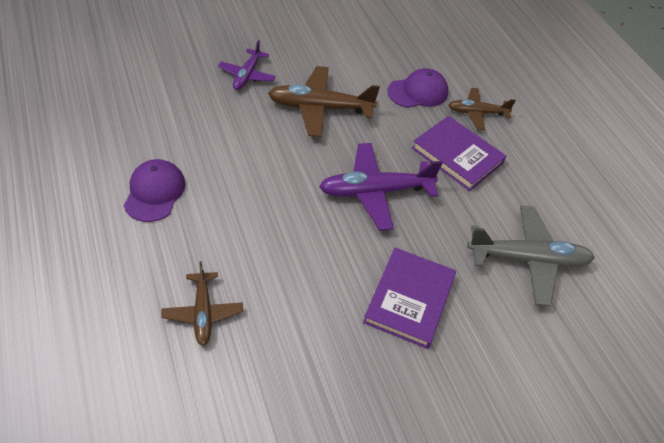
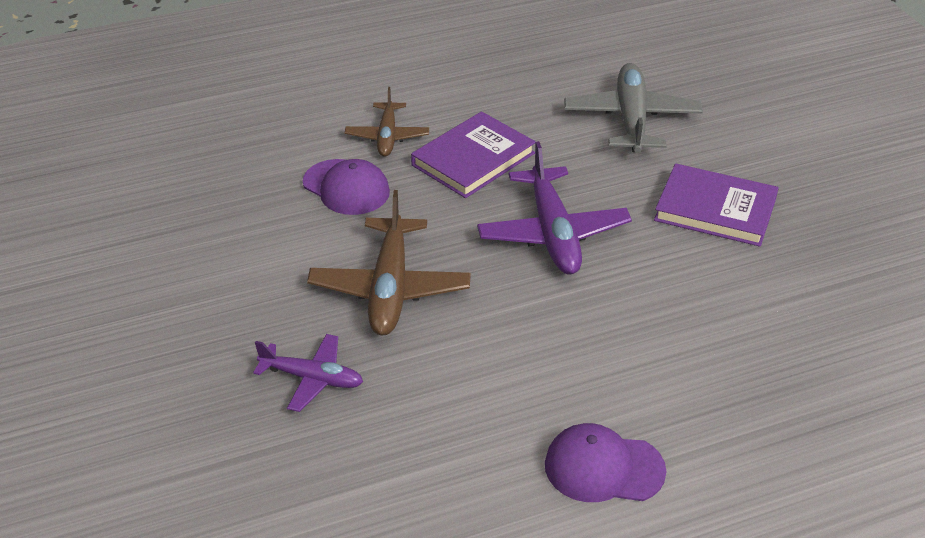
camera: 85 degrees left, 10 degrees down
(203, 313) = (797, 388): brown plane -> none
(418, 92) = (346, 187): purple cap -> purple cap turned 150 degrees clockwise

